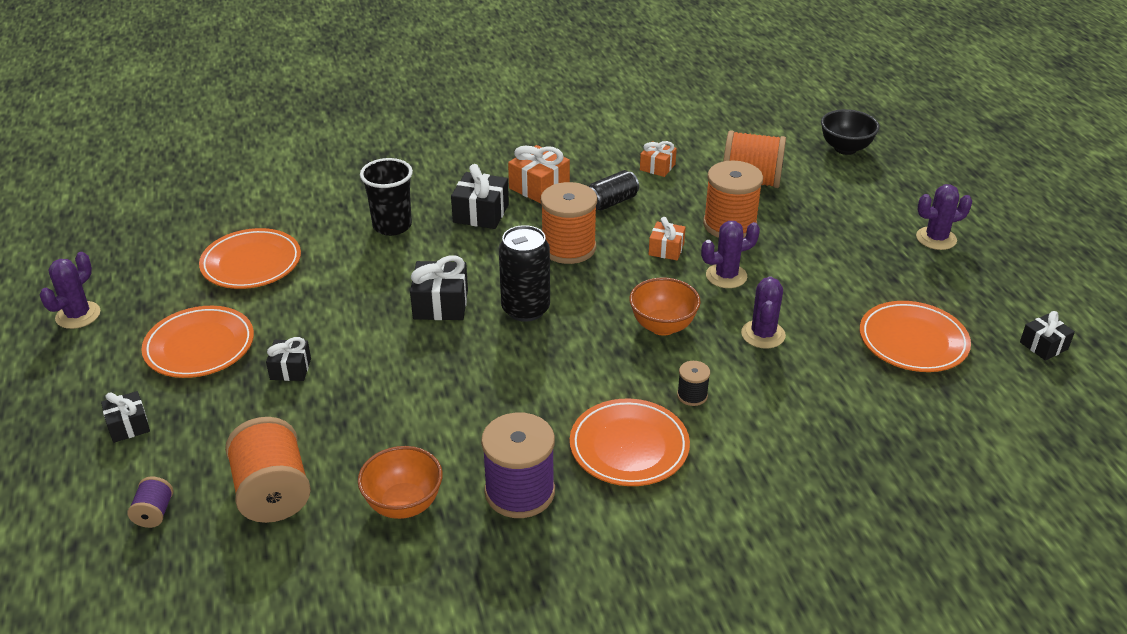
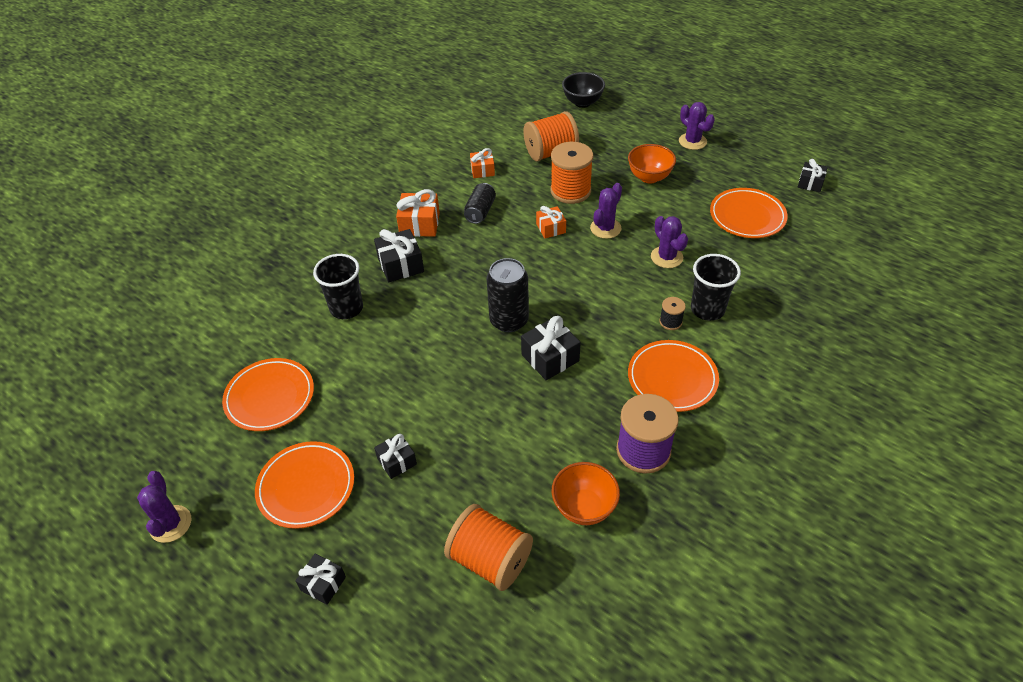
camera: 35 degrees left, 10 degrees up
(154, 513) = (423, 634): purple spool -> none
(440, 304) = (448, 349): black gift -> black gift (550, 358)
(568, 248) = (488, 260): orange spool -> none
(662, 326) = (605, 284): orange bowl -> orange bowl (649, 177)
(749, 406) = (707, 309): none -> black cup
(936, 238) = (692, 141): purple cactus -> purple cactus turned 75 degrees counterclockwise

